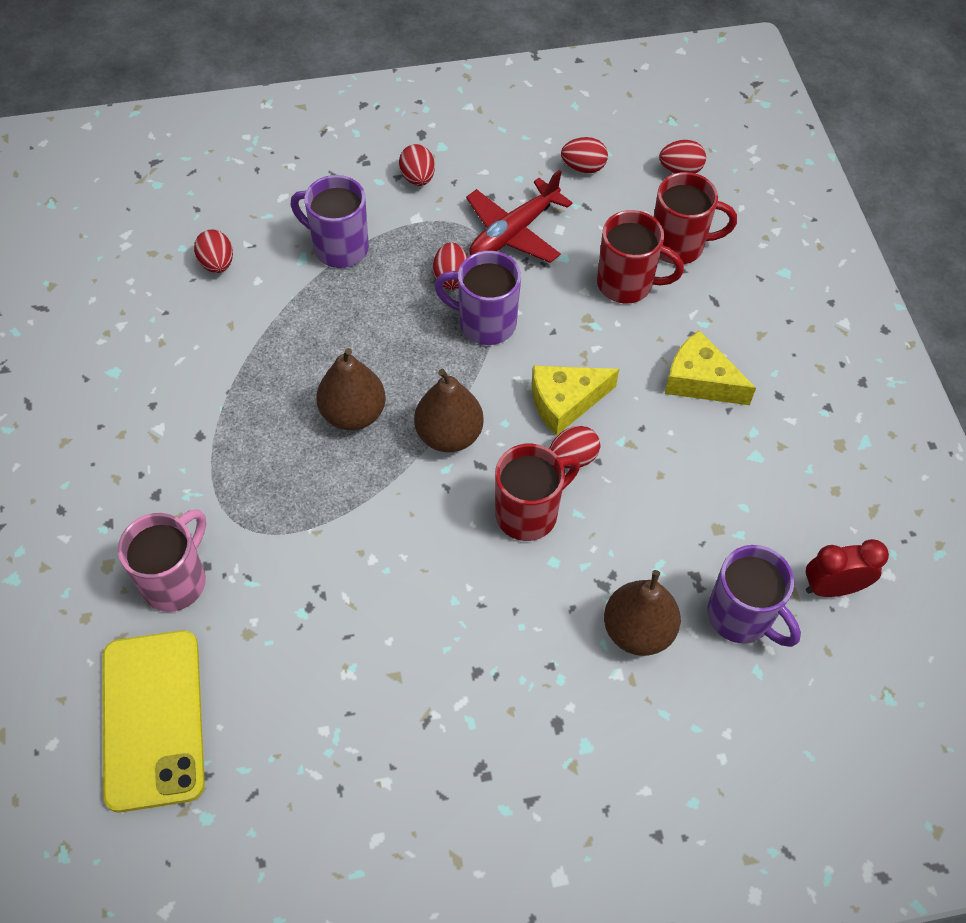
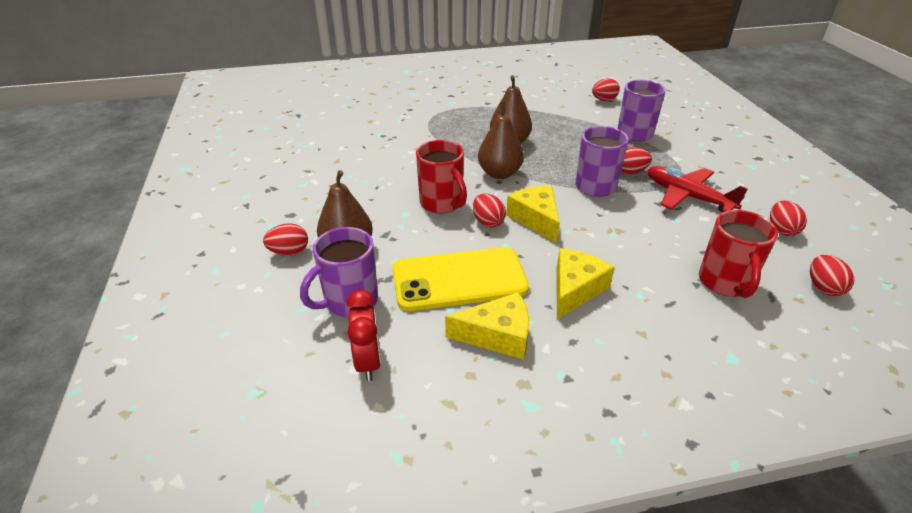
camera: 90 degrees right, 20 degrees down
(152, 719) = (330, 102): yellow phone -> yellow phone (459, 279)
(176, 580) = (402, 102): pink mug -> none
(417, 178) = (714, 157): red egg -> red egg (289, 252)
(627, 284) = (664, 251): red mug -> none
(779, 462) = (498, 335): none -> yellow cheese

